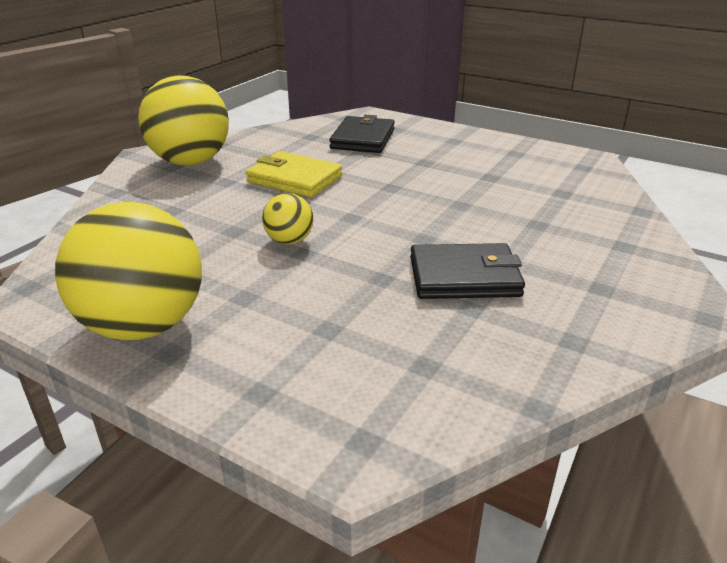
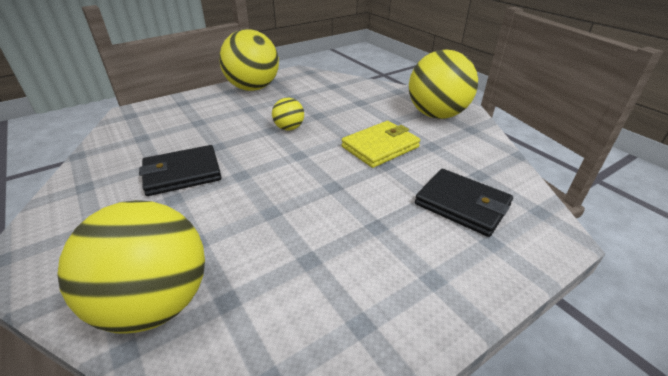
camera: 115 degrees right, 5 degrees up
(464, 277) = (182, 173): black wallet -> black wallet turned 45 degrees clockwise
(603, 216) = (155, 303): none -> yellow ball

